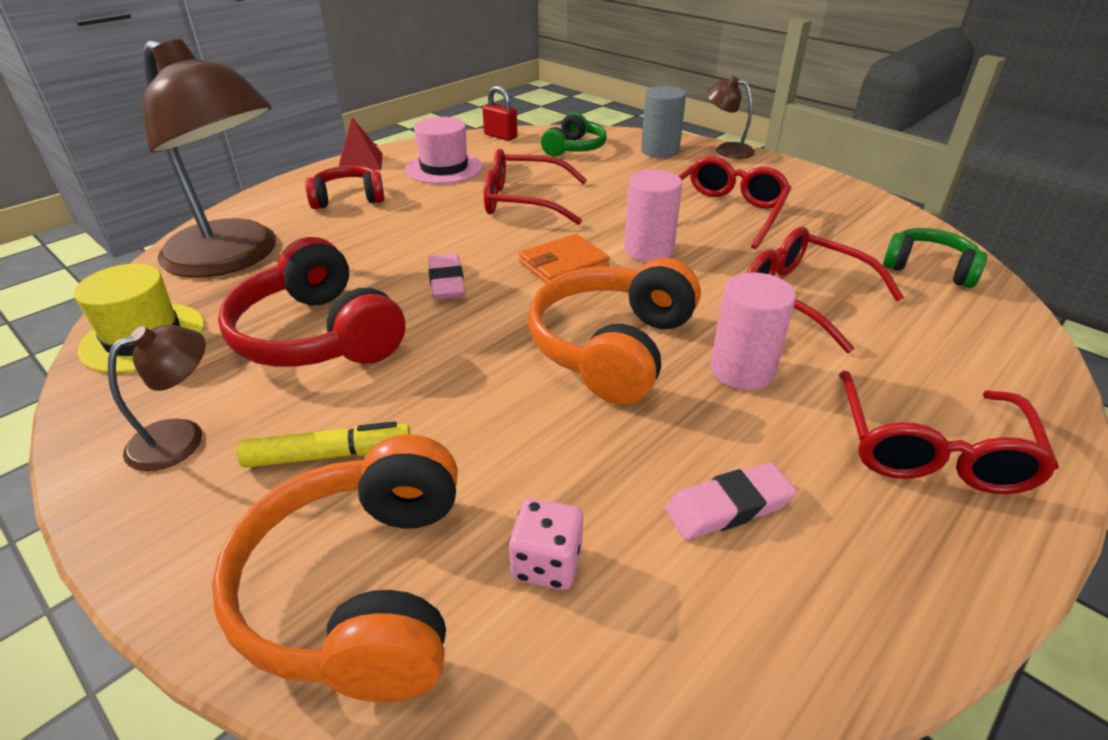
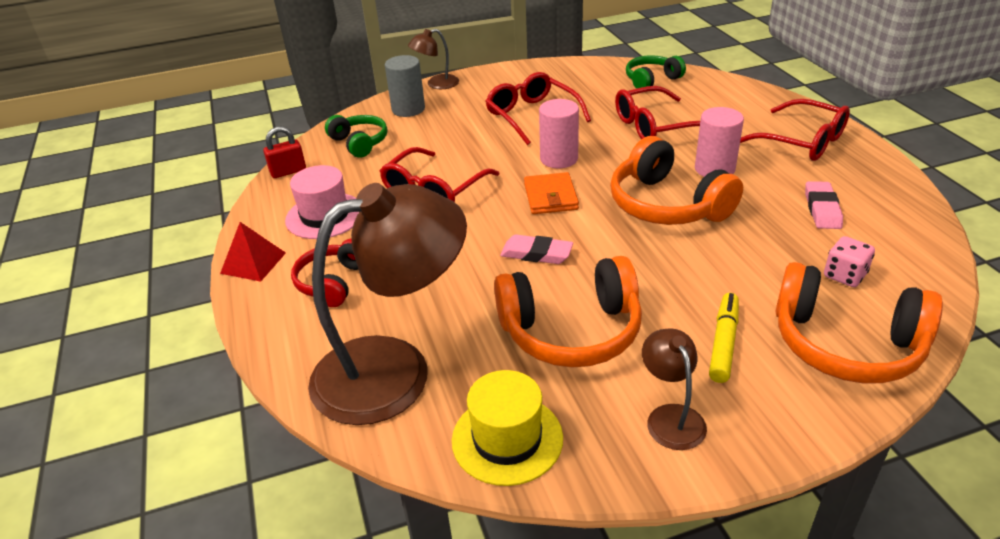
camera: 60 degrees left, 0 degrees up
(318, 335) = (571, 331): red headphones -> orange headphones

